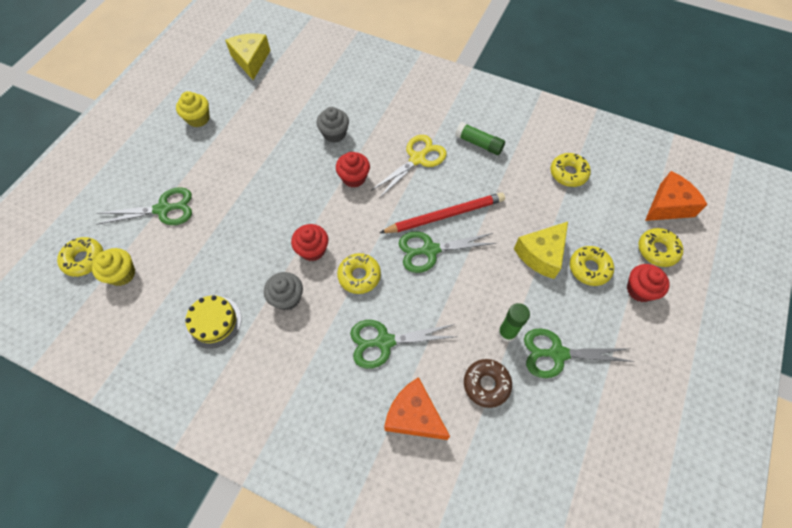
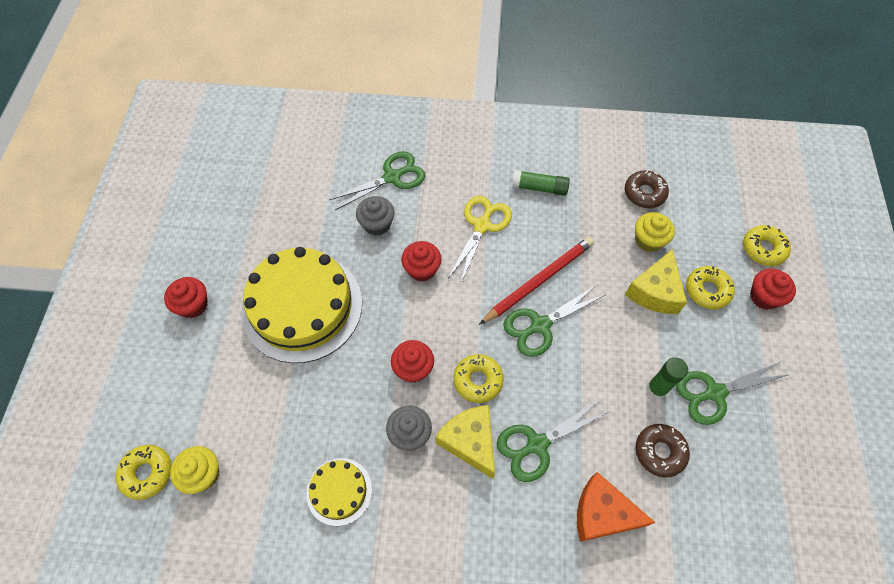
camera: 20 degrees left, 0 degrees up
(163, 209) = (216, 379): green scissors -> green scissors (392, 177)
(171, 152) = (193, 305): none -> red cupcake
(198, 119) = (207, 254): yellow cupcake -> yellow cupcake (648, 240)
(249, 177) = (302, 306): none -> yellow cake
(251, 60) = (238, 163): yellow cheese -> yellow cheese (470, 441)
(568, 173) = (644, 193): yellow donut -> brown donut
(668, 205) = (754, 198): orange cheese -> none

